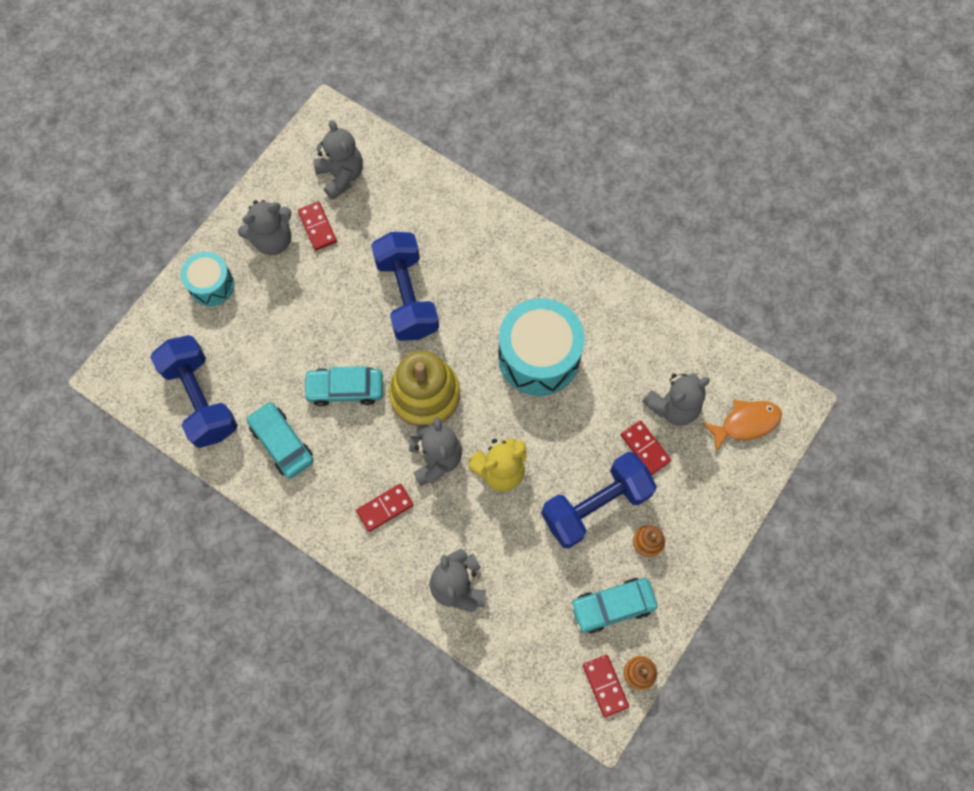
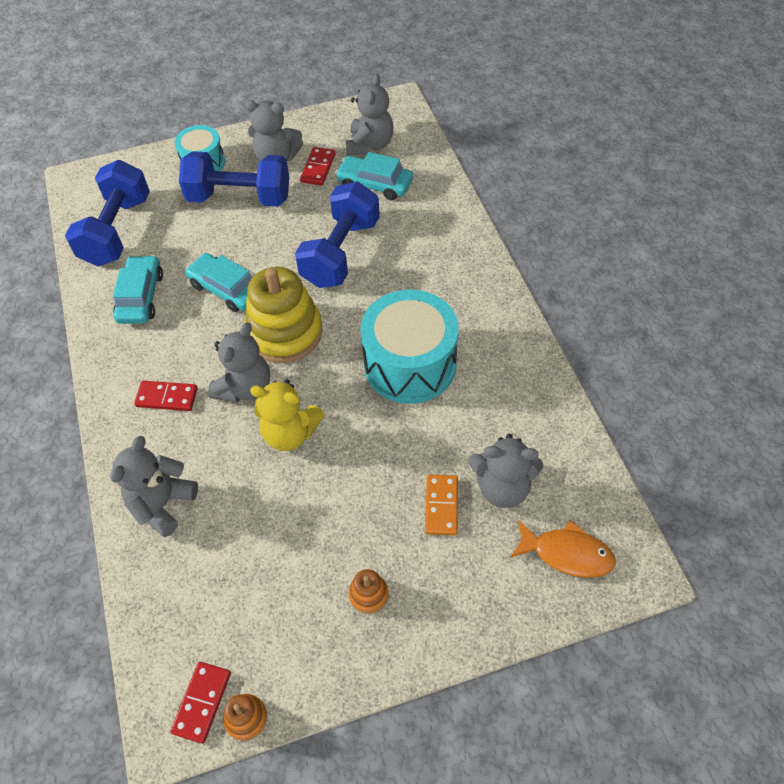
camera: 40 degrees right, 15 degrees down
(595, 505) = (348, 524): blue dumbbell -> blue dumbbell (239, 197)
(612, 606) = (279, 630): turquoise car -> turquoise car (375, 184)
(645, 448) = (441, 506): red domino -> orange domino

